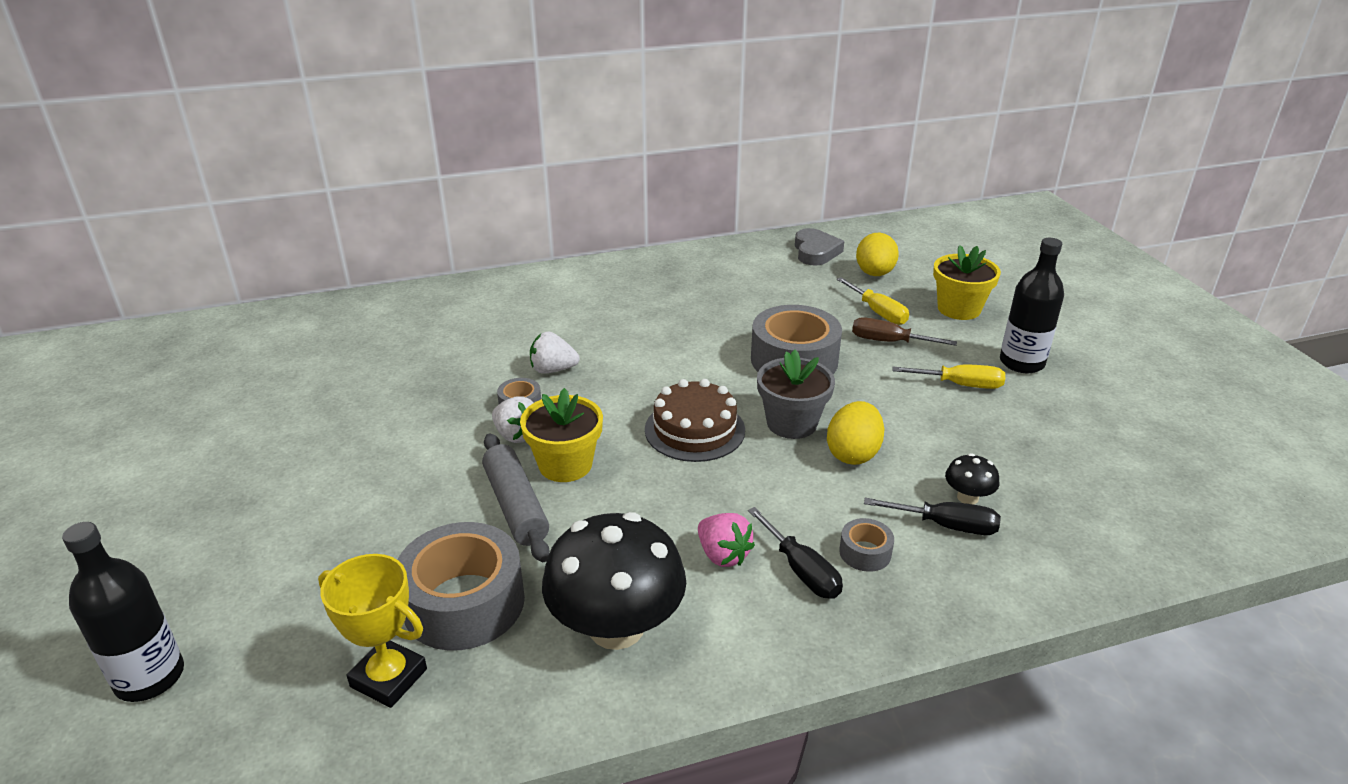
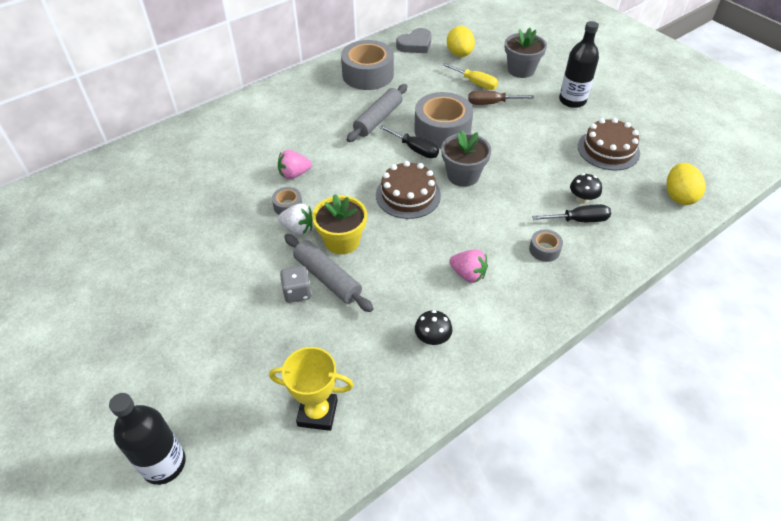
camera: 20 degrees left, 15 degrees up
(463, 513) = (297, 292): none -> grey dice
(464, 602) = (334, 351): grey tape -> grey tape (368, 74)
(553, 370) = (294, 174): white strawberry -> pink strawberry
(616, 627) = (432, 338): black mushroom -> black mushroom, size x0.44
(709, 329) = (378, 119): none -> grey rolling pin
(801, 570) = (516, 271): black screwdriver -> black screwdriver (415, 149)
(815, 252) = (415, 45): grey heart -> grey heart turned 75 degrees clockwise
(853, 454) = (508, 187): yellow egg -> yellow egg (679, 196)
(959, 309) = (521, 70): yellow flower pot -> grey flower pot
(960, 385) = (545, 124): yellow screwdriver -> none
(1049, 440) = (608, 149): none -> brown cake

